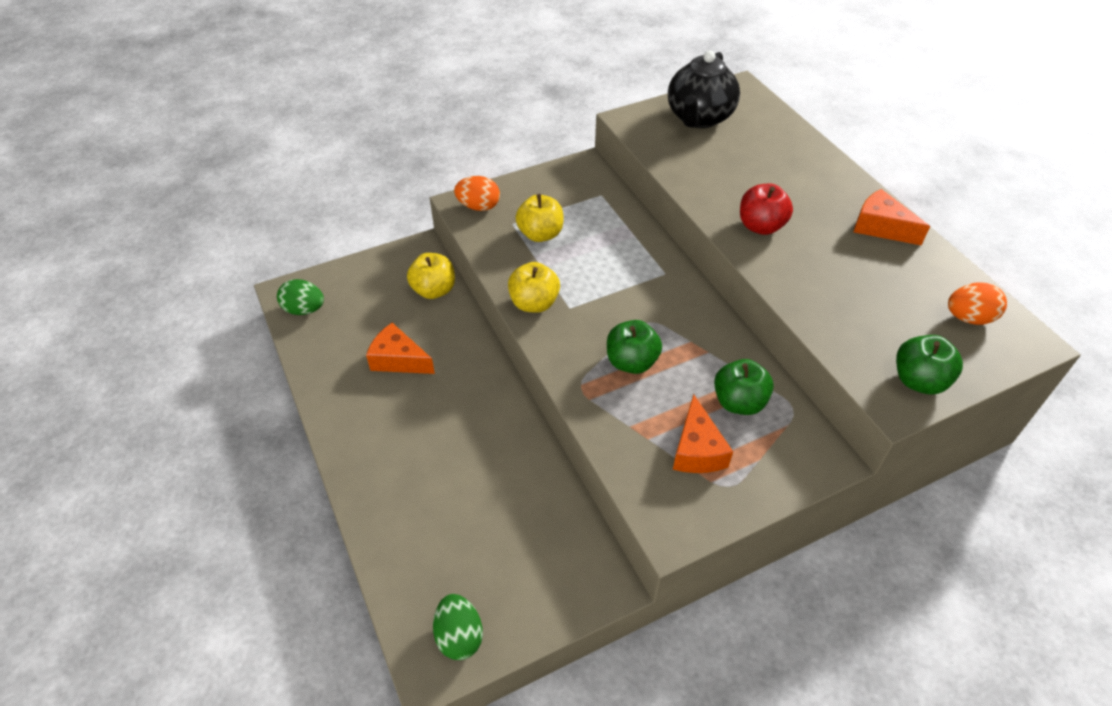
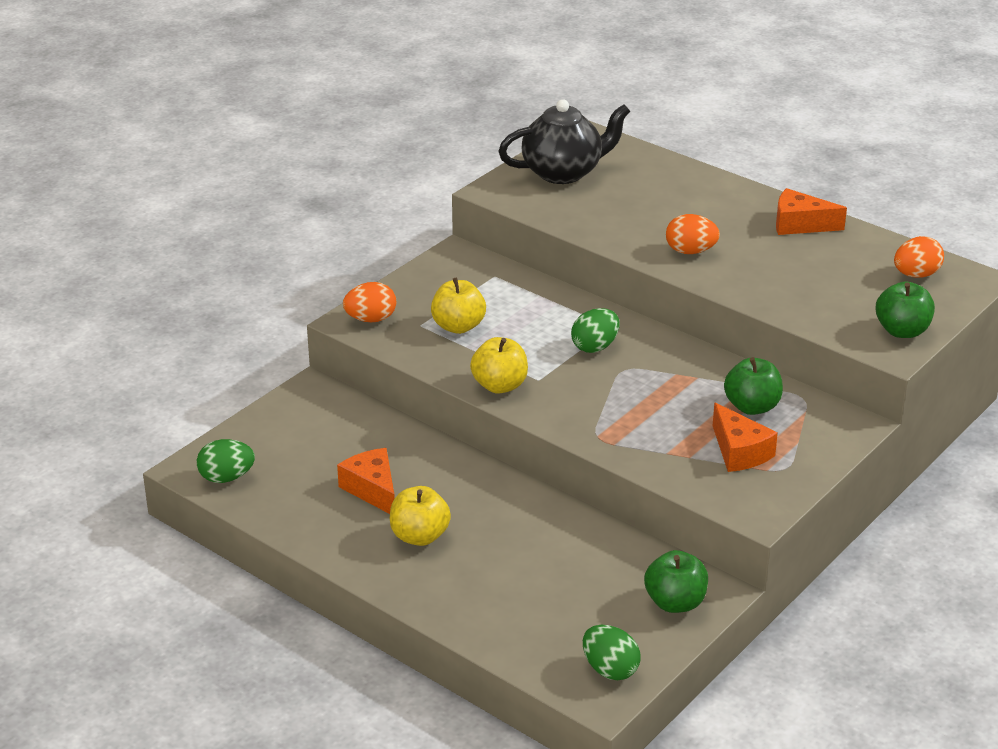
camera: 25 degrees left, 15 degrees down
(398, 360) = (372, 490): orange cheese -> orange cheese turned 60 degrees clockwise
(434, 290) = (359, 420): yellow apple -> yellow apple (419, 536)
(631, 362) = (632, 405): green apple -> green apple (675, 602)
(638, 290) = (595, 347): none -> green egg
(699, 118) = (563, 172): black teapot -> black teapot turned 105 degrees counterclockwise
(760, 226) = (690, 251): red apple -> orange egg

